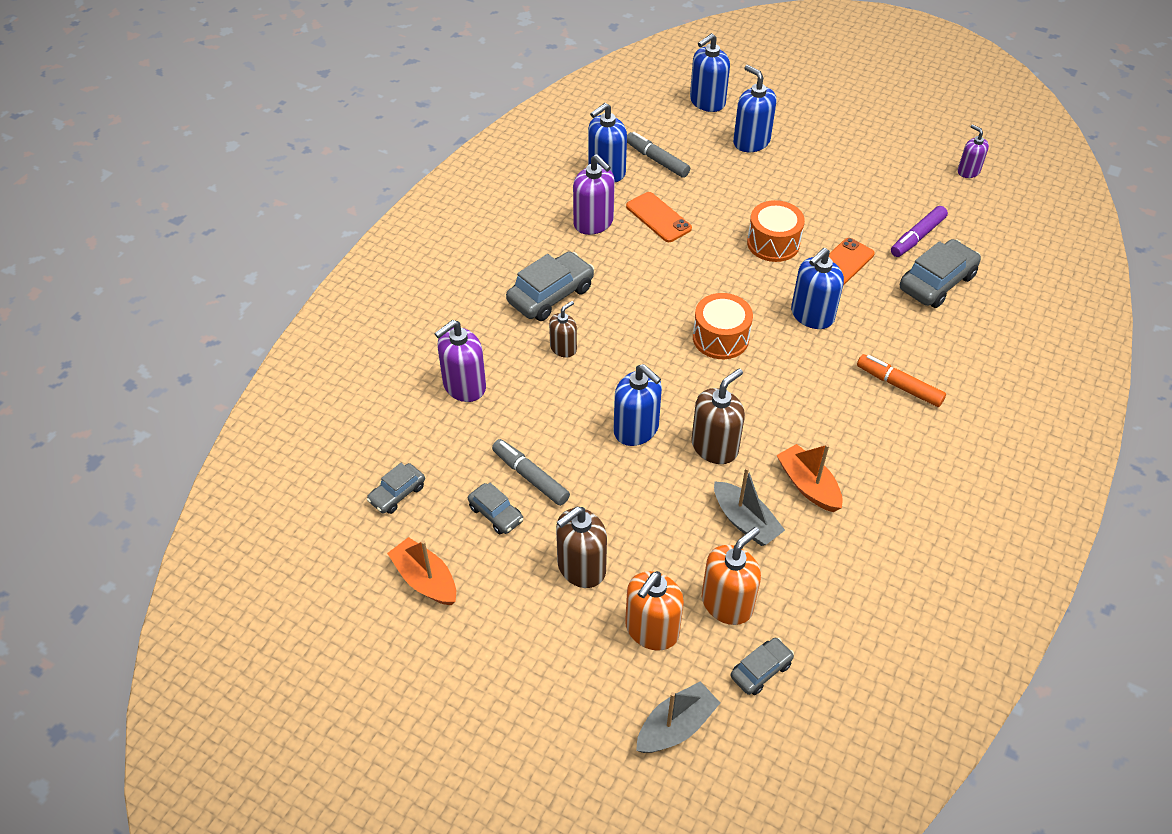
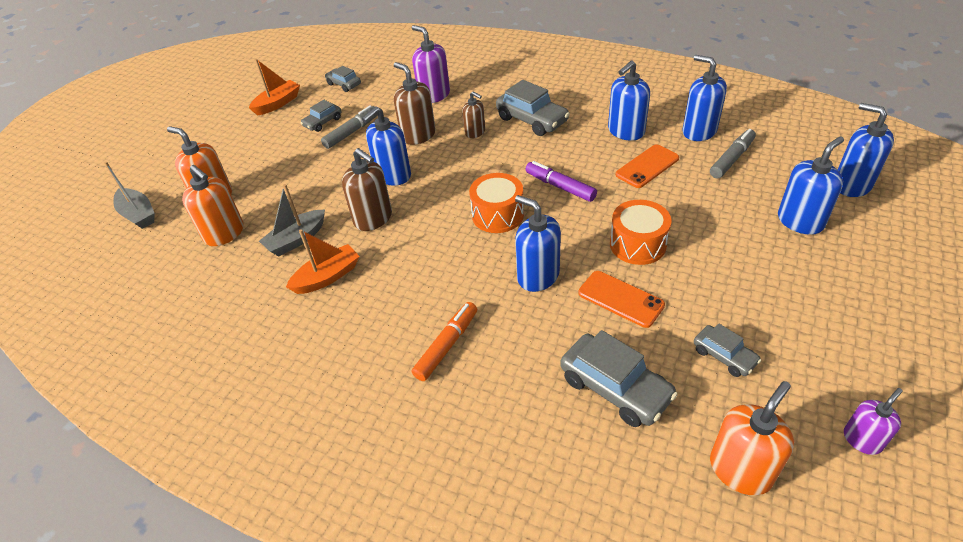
camera: 90 degrees right, 5 degrees down
(581, 568) = (272, 162): brown soap dispenser -> brown soap dispenser (418, 135)
(593, 223) = (625, 131): purple soap dispenser -> blue soap dispenser
(761, 670) = (164, 254): grey car -> grey car (724, 356)
(917, 237) = (692, 371): purple marker -> purple marker (560, 187)
(999, 231) = (740, 470): none -> orange soap dispenser

